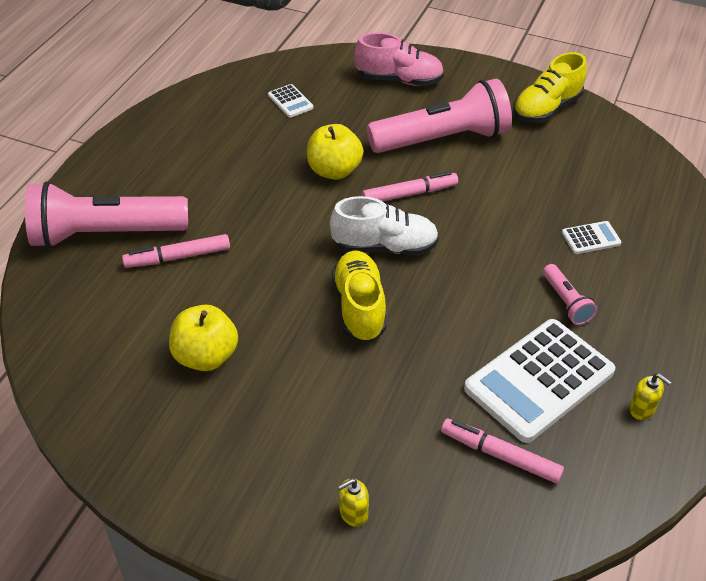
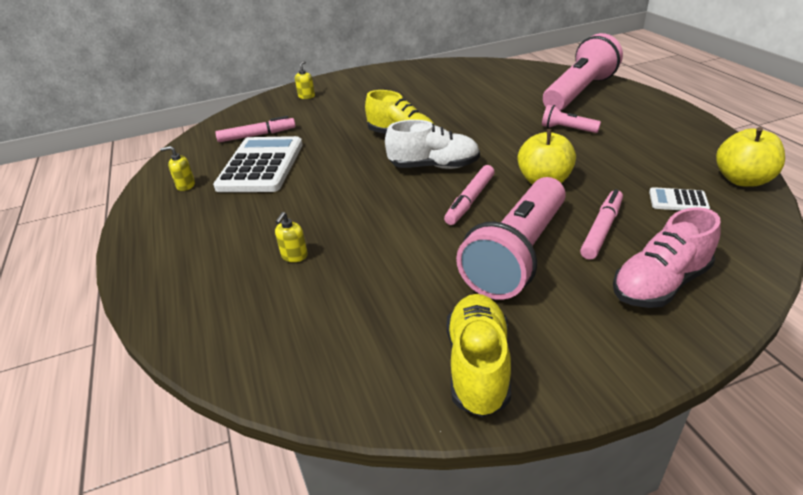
camera: 140 degrees right, 10 degrees down
(178, 257) = (528, 105): pink marker -> pink marker (601, 229)
(206, 356) = (441, 93): yellow apple -> yellow apple (742, 180)
(385, 247) = (434, 166): white shoe -> white shoe turned 135 degrees counterclockwise
(566, 302) = (277, 206): pink flashlight -> pink flashlight (567, 129)
(591, 238) = (294, 256): white calculator -> yellow soap dispenser

